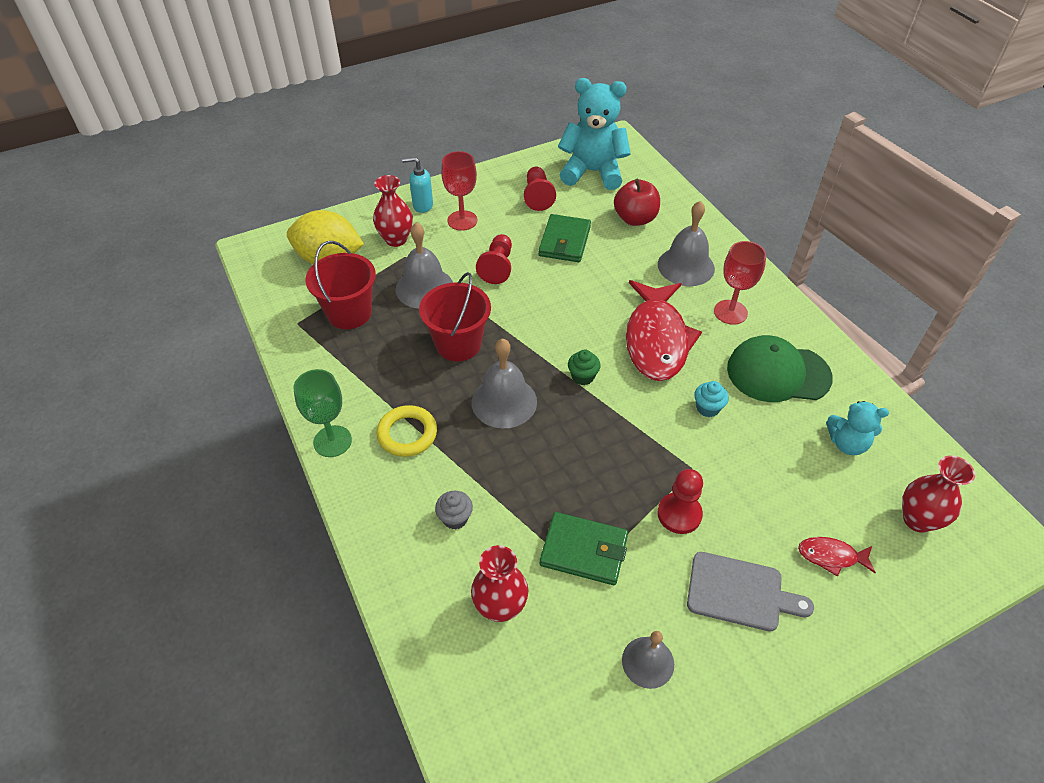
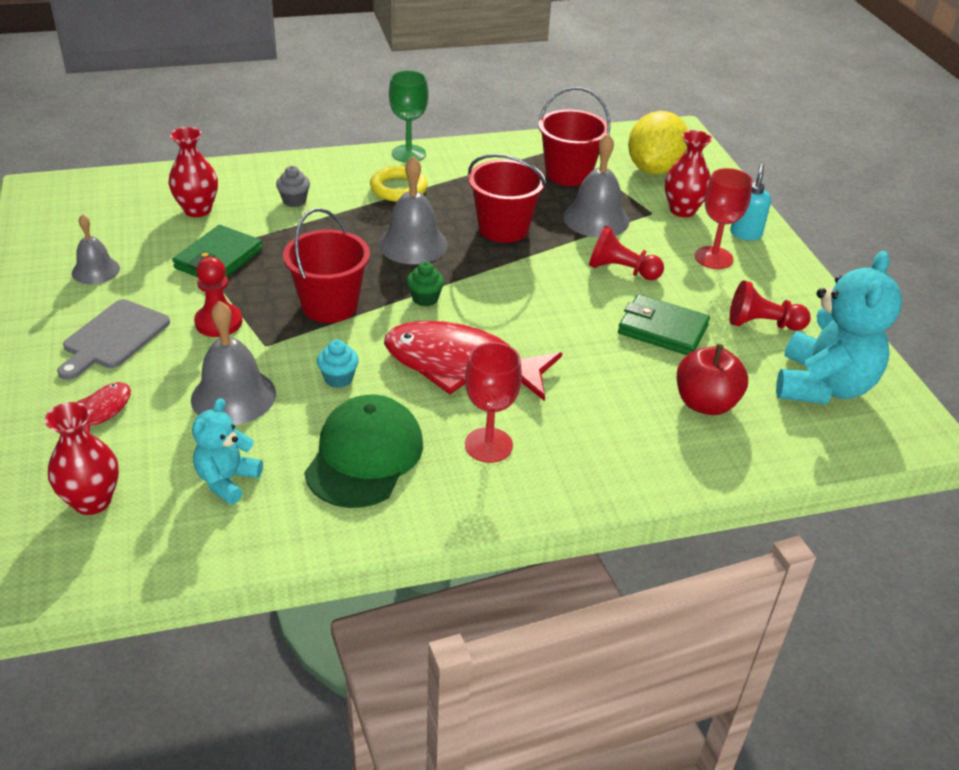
camera: 100 degrees right, 10 degrees down
(620, 438) = (329, 305): none -> red bucket
(686, 266) = (592, 427): grey bell -> grey bell (233, 396)

